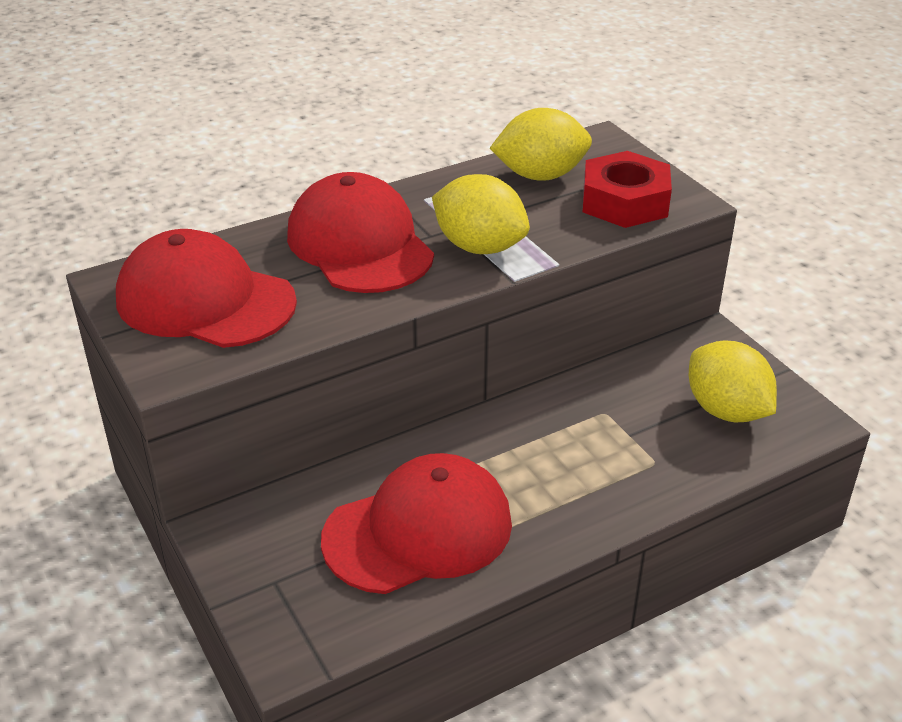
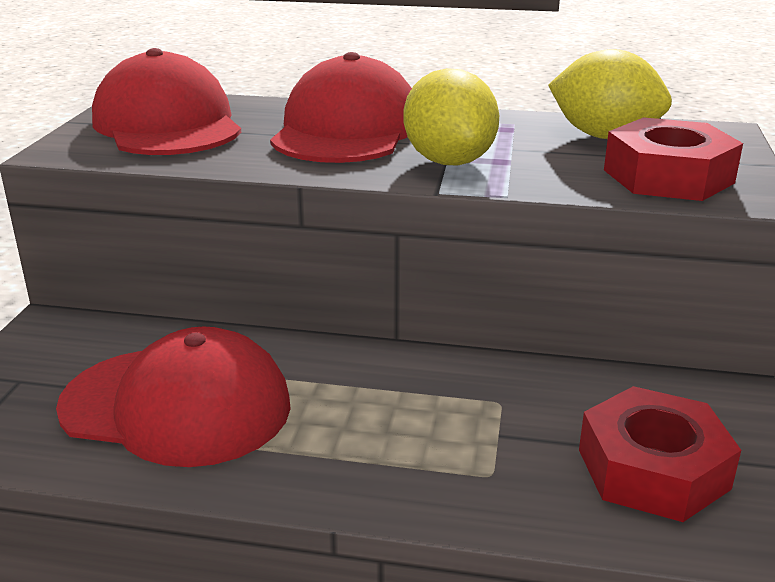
camera: 40 degrees right, 10 degrees down
(726, 410) = (653, 469): yellow lemon -> red nut

